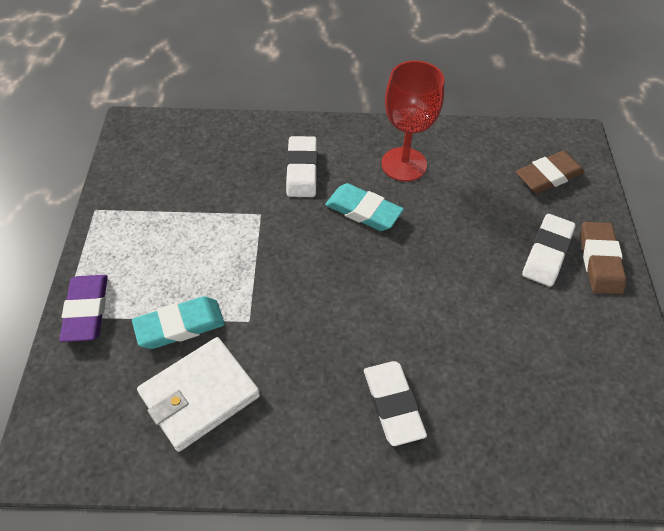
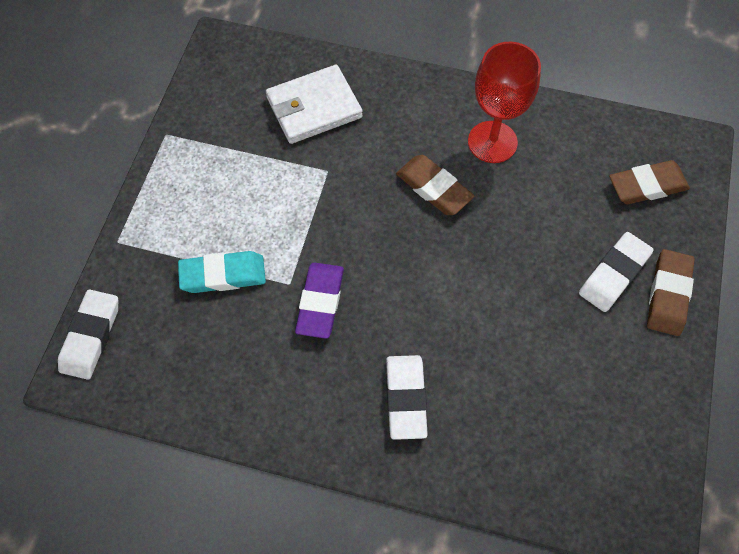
camera: 15 degrees right, 10 degrees up
(86, 310) = (139, 241): purple eraser -> purple eraser (320, 302)
(199, 395) = (227, 348): white wallet -> white wallet (314, 107)
(302, 170) = (382, 129): white eraser -> white eraser (91, 336)
(363, 211) = (434, 188): turquoise eraser -> brown eraser

